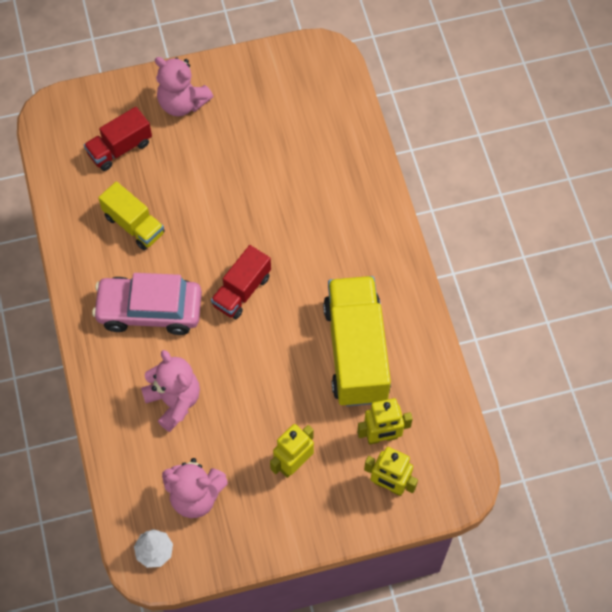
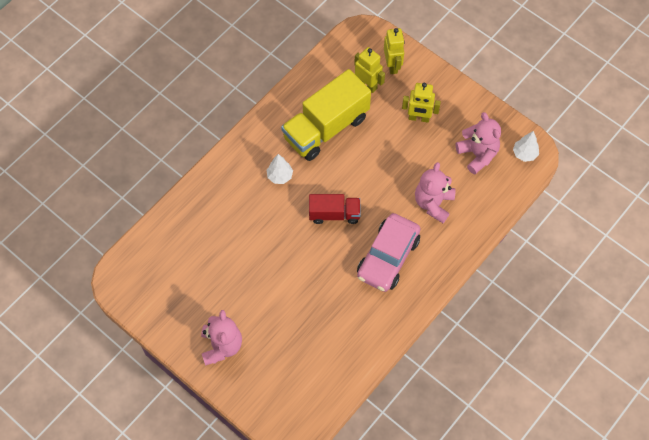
camera: 125 degrees left, 0 degrees up
(120, 148) = (287, 361): red truck -> none
(134, 225) = (337, 309): yellow truck -> none
(149, 310) = (388, 257): pink car -> pink car turned 60 degrees clockwise
(330, 266) = (280, 176): none -> white tree

